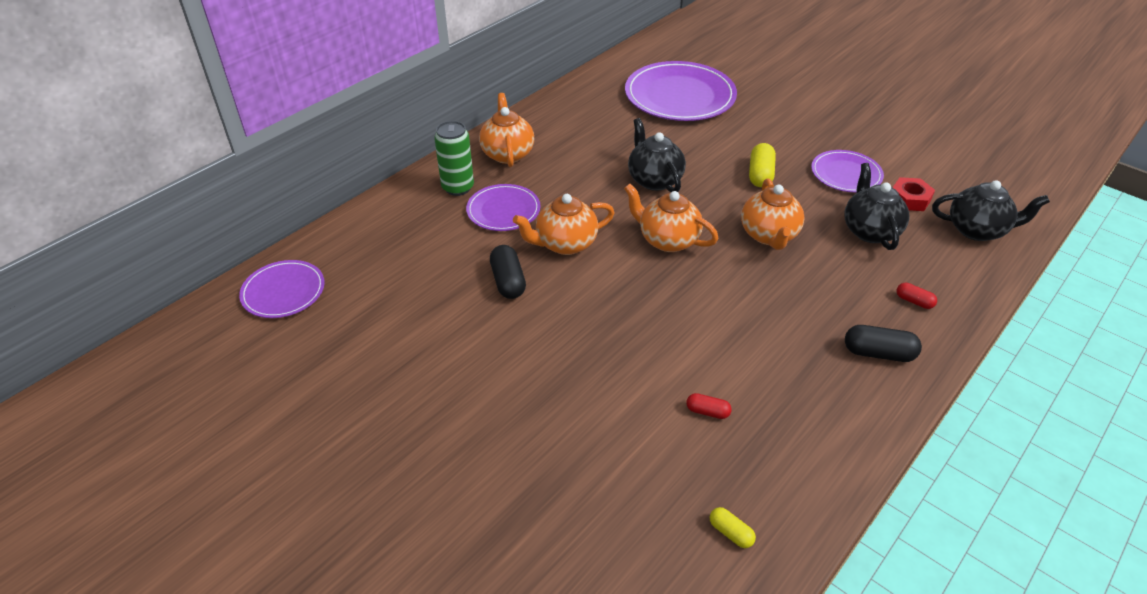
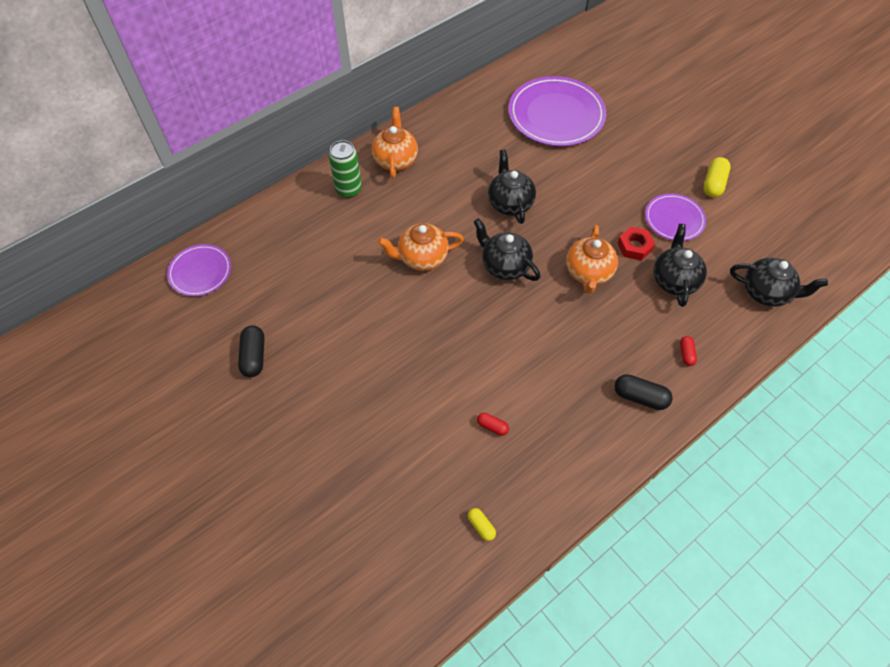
camera: 10 degrees right, 15 degrees up
(503, 210) = (380, 218): purple plate -> none
(508, 281) = (369, 287): black capsule -> black capsule (254, 356)
(667, 240) = (504, 266): orange teapot -> black teapot
(760, 175) = (600, 210): yellow capsule -> yellow capsule (713, 184)
(909, 199) = (720, 253): red nut -> red nut (634, 246)
(914, 301) = (686, 354): red capsule -> red capsule turned 45 degrees clockwise

